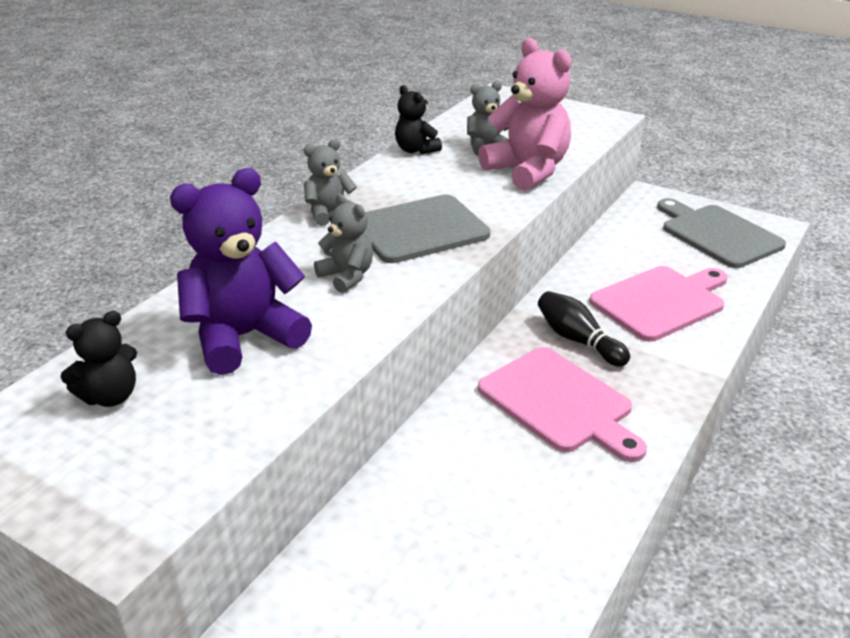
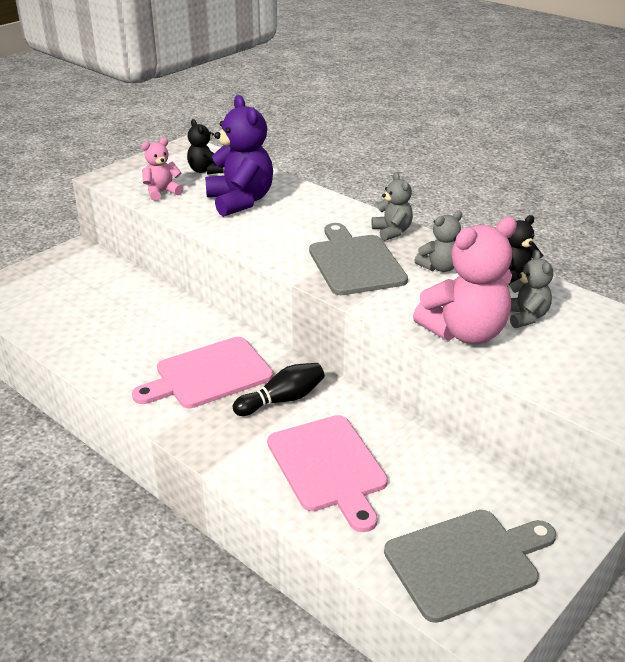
camera: 100 degrees right, 0 degrees up
(206, 433) = (162, 192): none -> pink teddy bear
(347, 276) = (296, 234): grey teddy bear -> grey teddy bear (439, 267)

